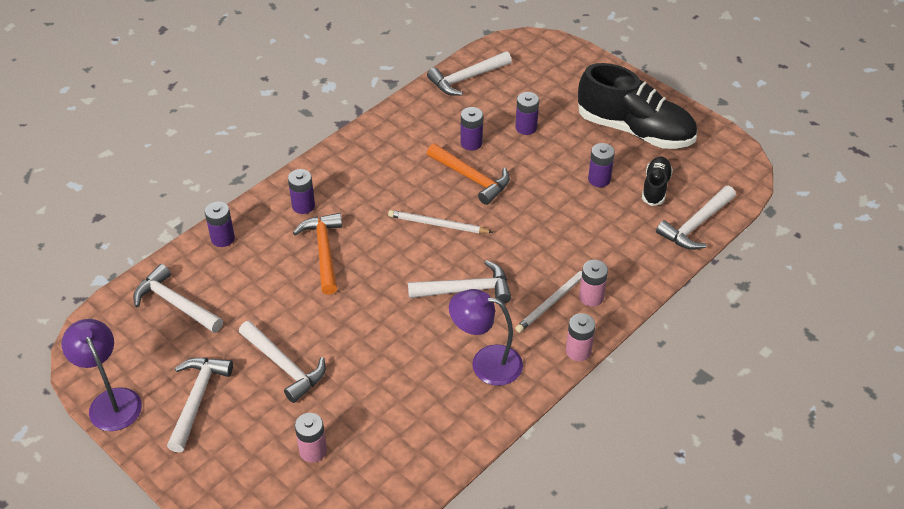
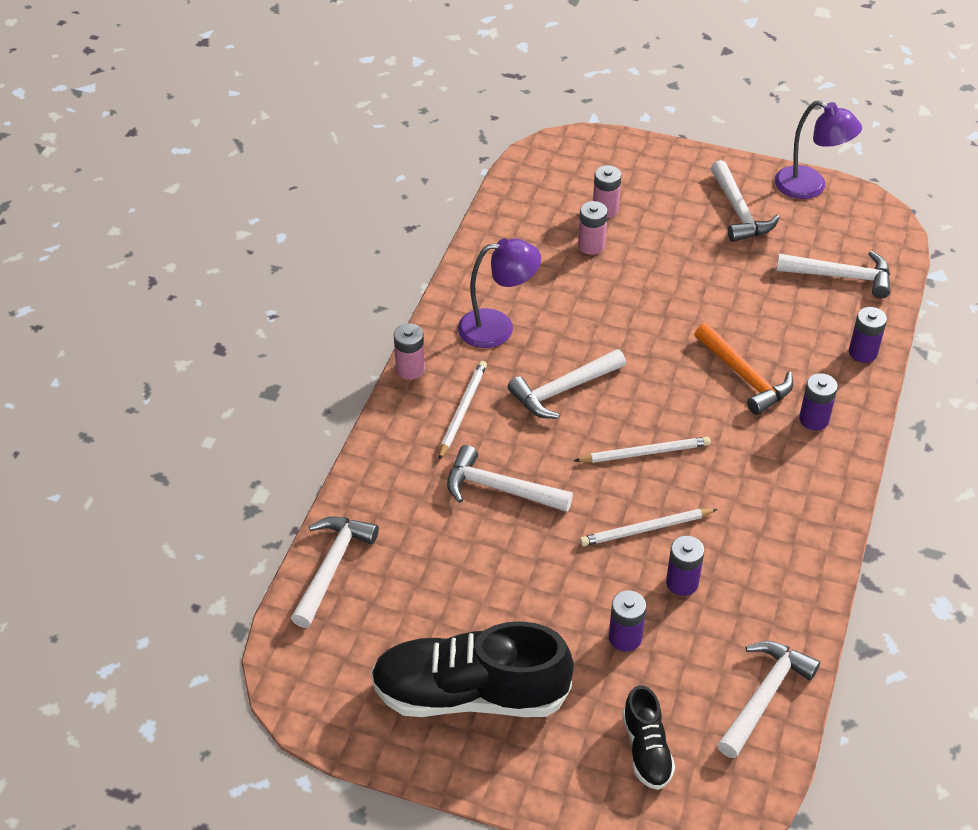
camera: 155 degrees right, 0 degrees up
(284, 366) = (686, 261): white hammer -> white hammer (499, 489)
(472, 178) = (646, 529): orange hammer -> white pencil
(591, 297) = (422, 430): pink battery -> pink battery (591, 245)
(599, 179) = (483, 589): purple battery -> none
(655, 187) = (404, 605): black shoe -> black shoe (646, 749)

